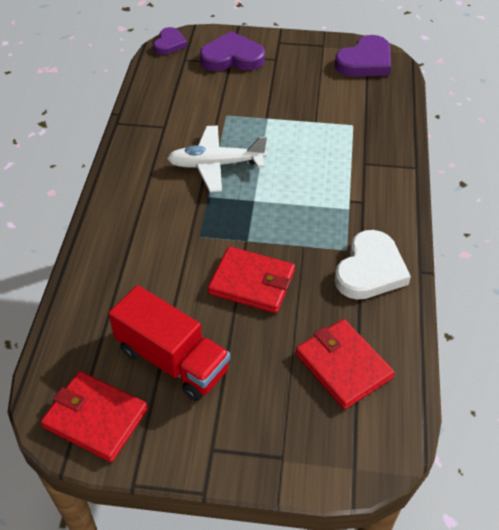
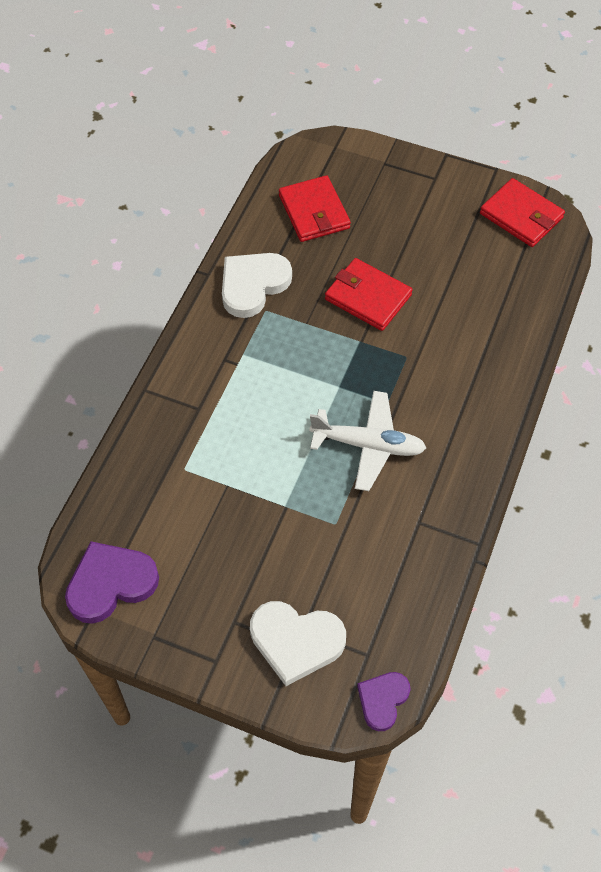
camera: 165 degrees left, 10 degrees up
(172, 360) = (454, 245): red truck -> none
(232, 57) = (296, 641): purple heart -> white heart

